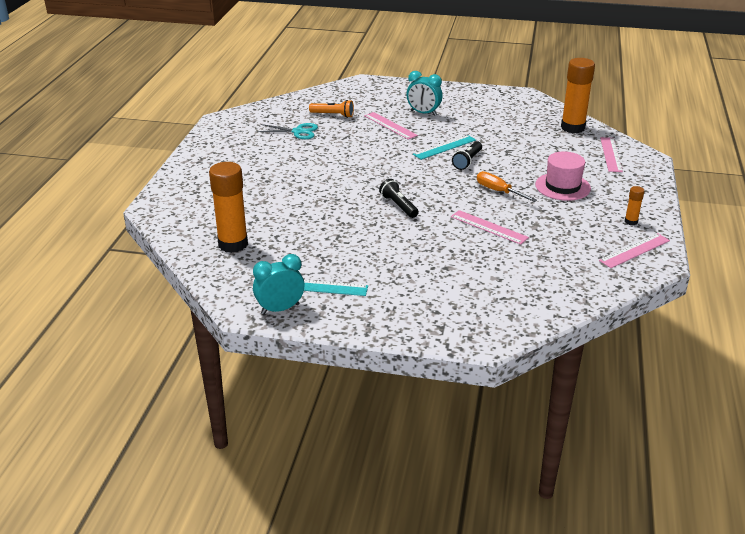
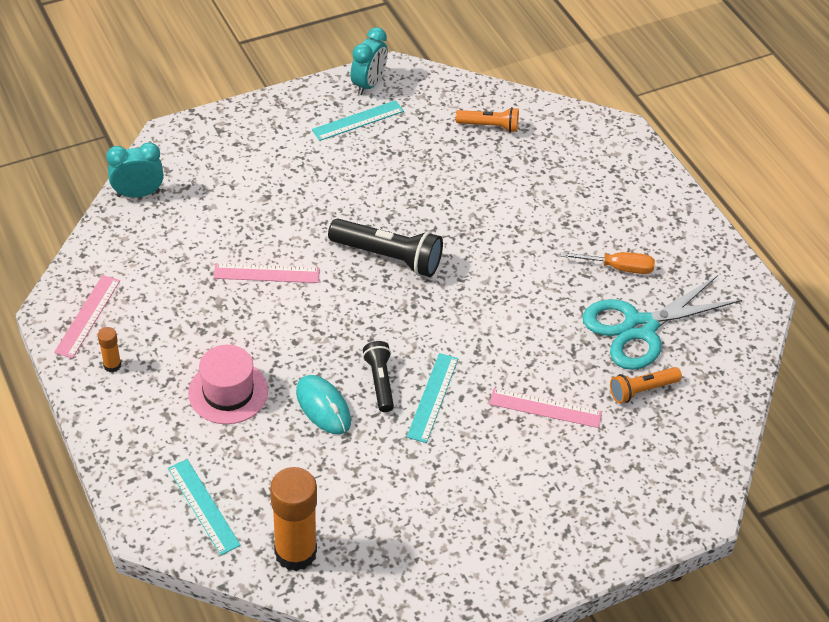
camera: 140 degrees right, 15 degrees up
(233, 244) = (489, 126): orange glue stick -> orange flashlight
(298, 132) = (640, 327): turquoise scissors -> turquoise scissors, size x1.78
(398, 206) = (388, 257): black flashlight -> black flashlight, size x1.67
(423, 113) = (532, 467): turquoise clock -> turquoise clock (138, 194)
(498, 191) = (299, 341): orange screwdriver -> orange screwdriver (618, 268)
(510, 163) = (323, 407): none -> turquoise mouse
(611, 154) = (203, 506): pink ruler -> turquoise ruler

